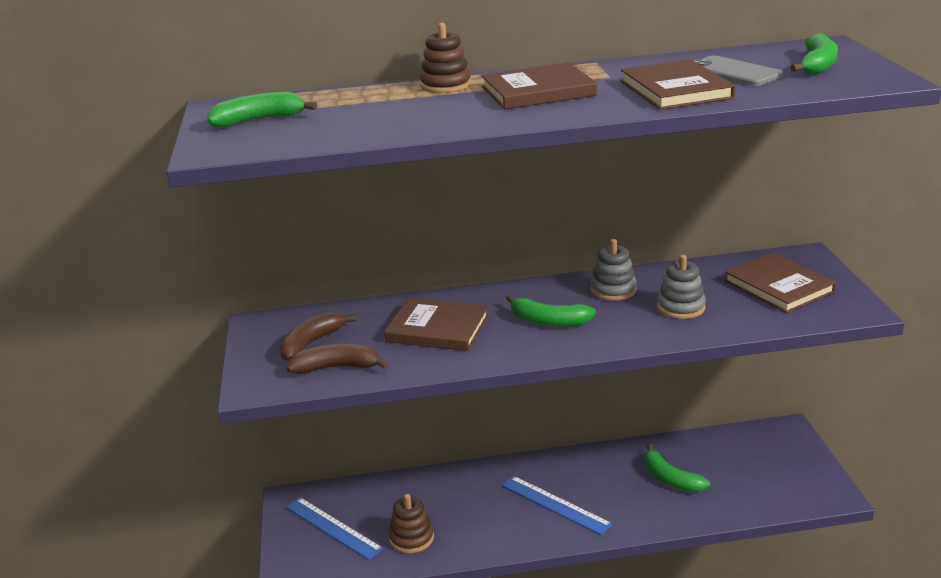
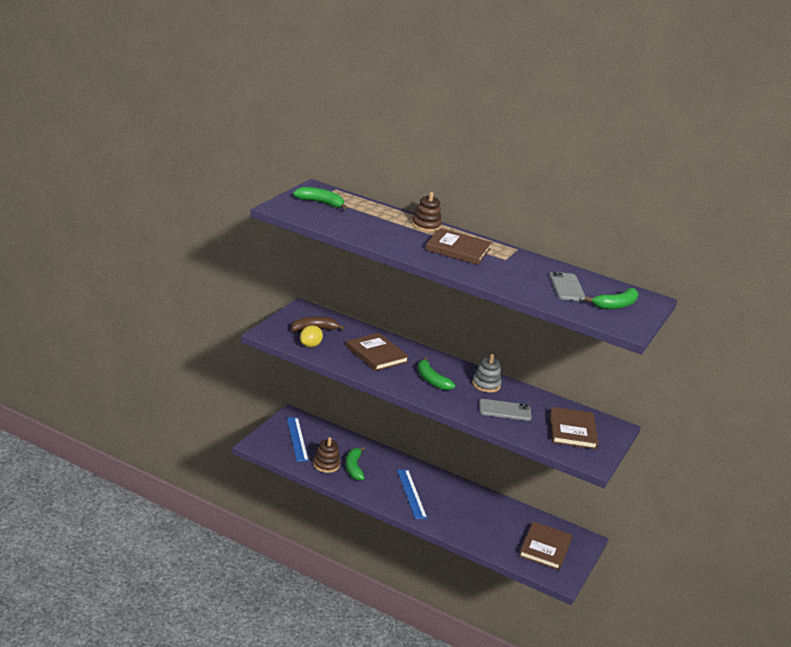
camera: 30 degrees right, 0 degrees up
(337, 367) = (310, 345): brown banana -> yellow lemon
(670, 479) = (485, 519): green banana -> green banana (354, 468)
(676, 90) = (518, 281): brown book -> brown book (545, 548)
(681, 307) = (504, 410): grey stacking toy -> grey phone

